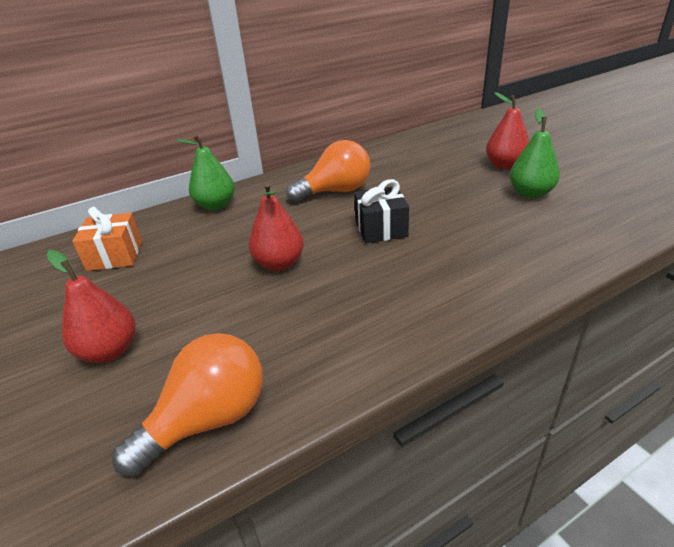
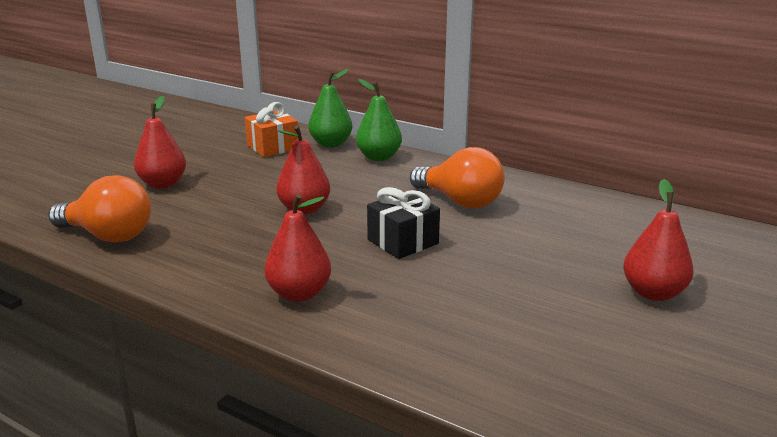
camera: 60 degrees right, 10 degrees down
(435, 296) = (299, 293): none -> red pear
(530, 193) = (584, 323): green pear -> green pear (331, 144)

